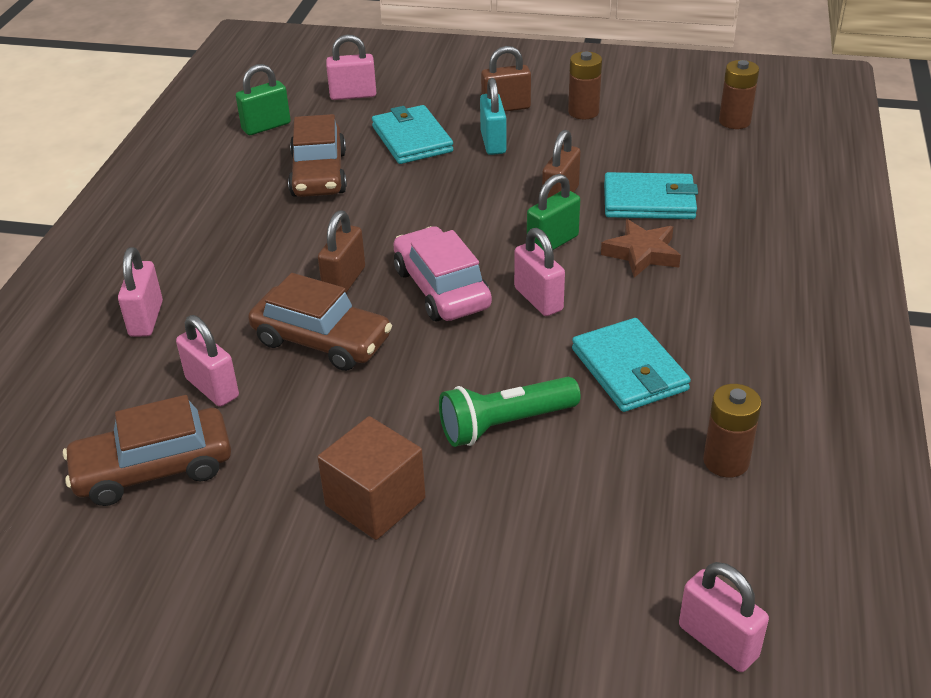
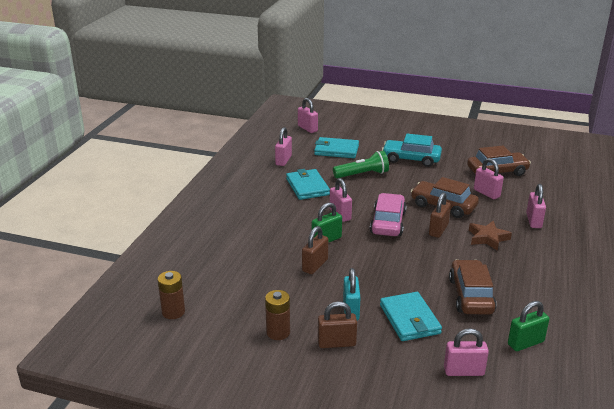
camera: 175 degrees left, 10 degrees down
(375, 502) = (411, 159): brown cube -> turquoise car
(441, 288) = (388, 223): pink car -> pink car turned 150 degrees counterclockwise
(642, 253) = (281, 231): brown star -> brown star (487, 238)
(649, 201) = (263, 258): turquoise wallet -> turquoise wallet (336, 150)
(726, 461) = (283, 160): brown battery -> pink padlock

